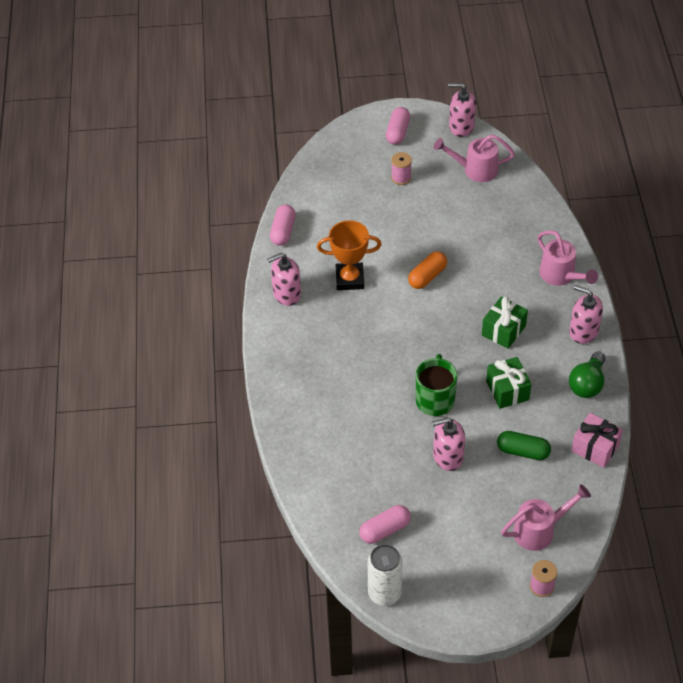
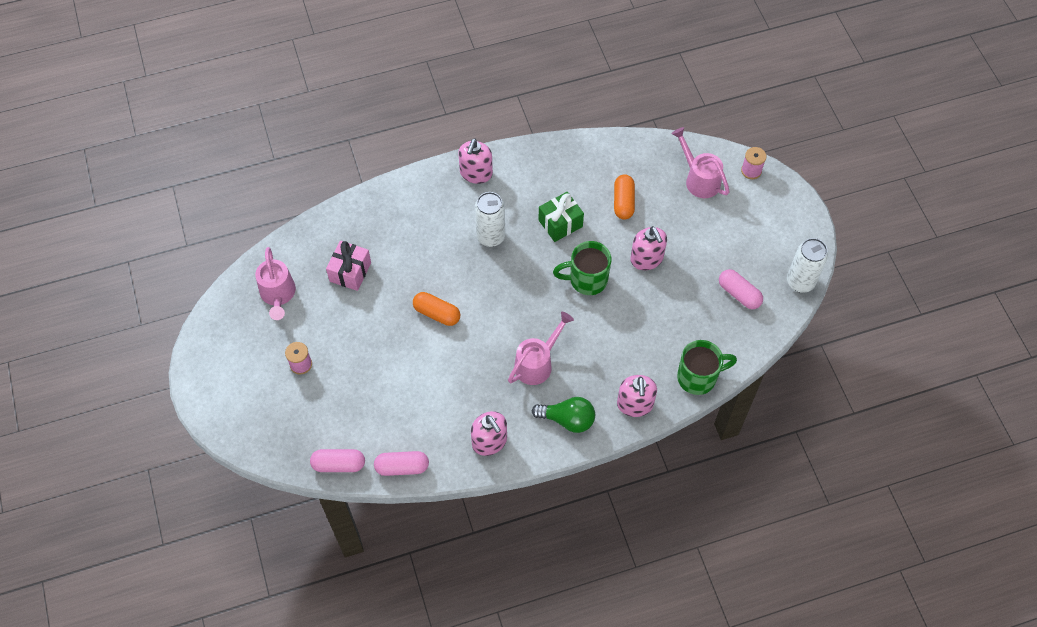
camera: 105 degrees left, 10 degrees up
(300, 469) = (698, 377): none -> green mug
(349, 279) = (456, 384): orange trophy -> none
(397, 132) = (230, 381): pink capsule -> pink capsule (339, 464)
(461, 126) = (213, 319): pink soap dispenser -> pink soap dispenser (635, 404)
(503, 330) = (490, 237): green gift -> white can
(523, 451) = (623, 202): green capsule -> orange capsule
(560, 276) = (411, 199): pink watering can -> pink watering can (537, 363)
(587, 384) = (536, 163): green light bulb -> green light bulb (567, 419)
(595, 448) = (603, 150): pink gift -> pink gift (350, 272)

